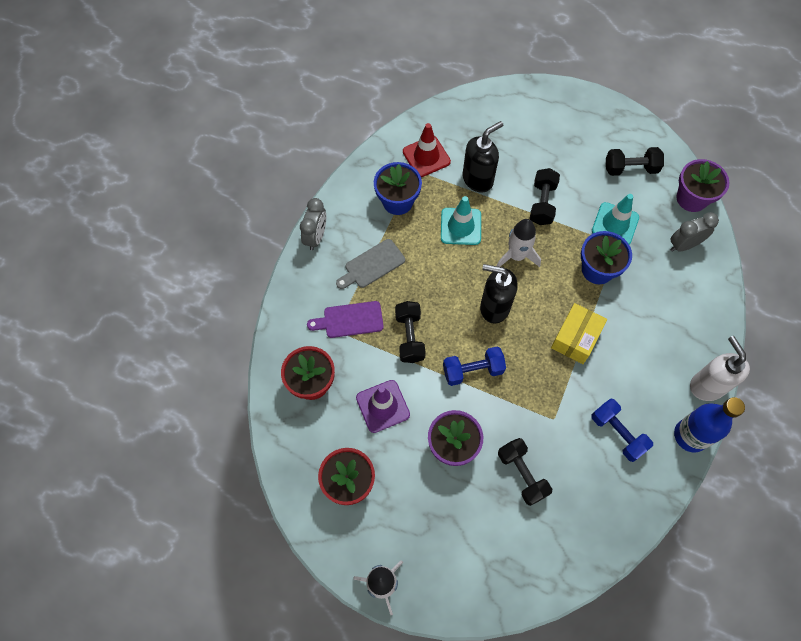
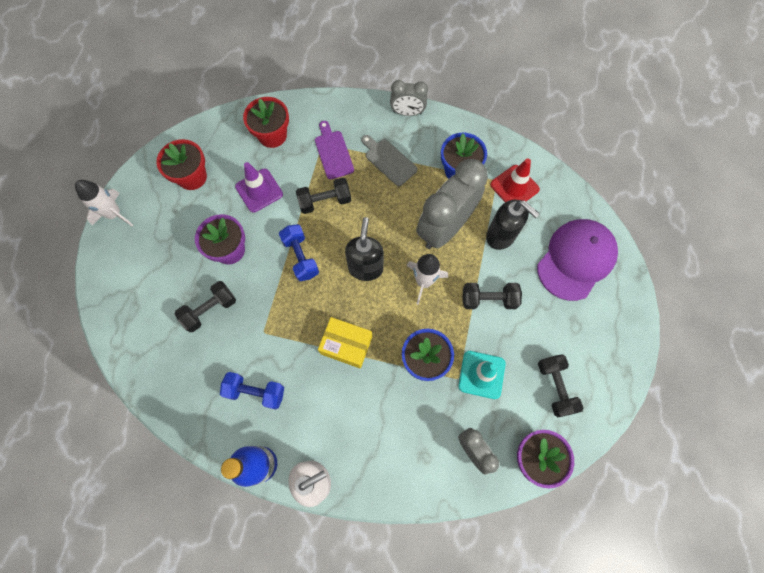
camera: 80 degrees right, 5 degrees up
(460, 226) = (445, 227): turquoise traffic cone -> grey clock
(511, 124) = (576, 260): none -> purple cap
(617, 433) = (255, 392): blue dumbbell -> blue dumbbell turned 60 degrees clockwise

